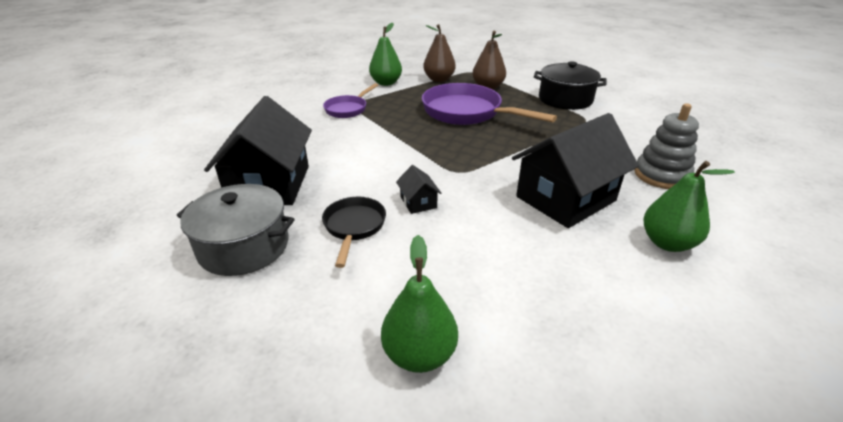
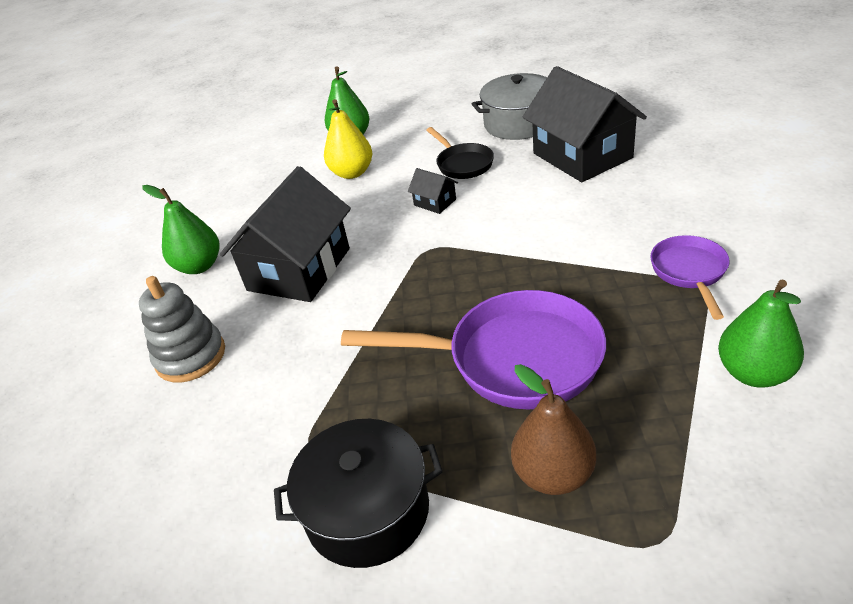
camera: 155 degrees right, 5 degrees up
(439, 79) = (681, 450): brown pear -> none
(462, 279) = (352, 173): none -> yellow pear

